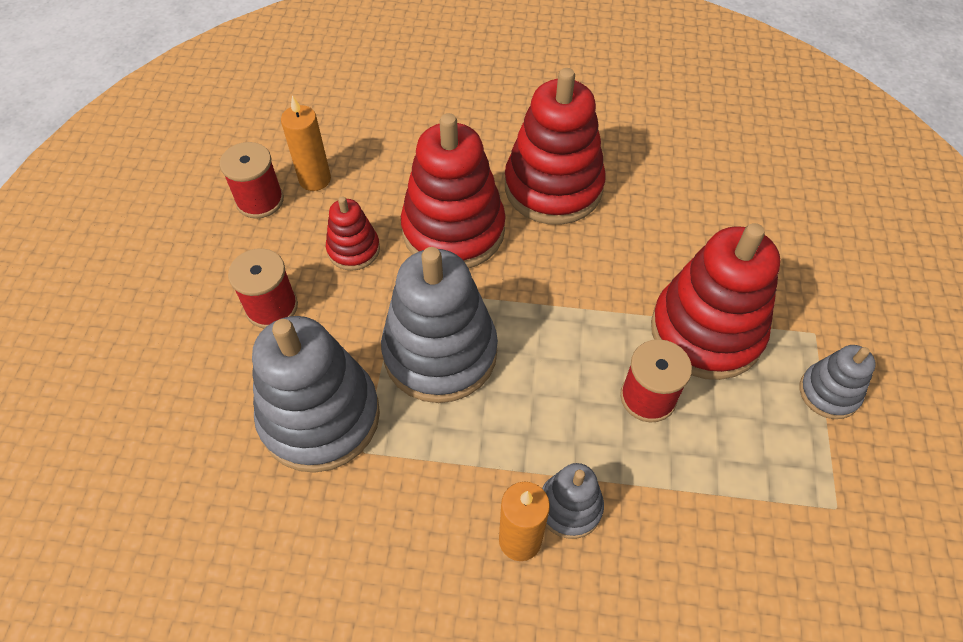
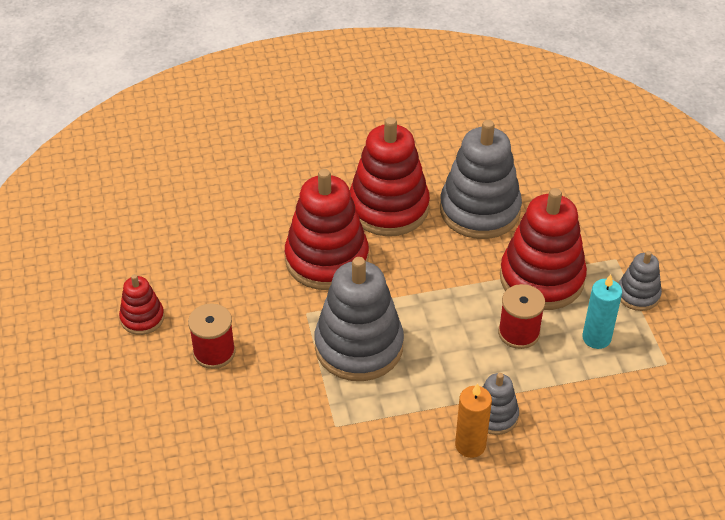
camera: 20 degrees left, 10 degrees down
(260, 200) = (160, 279): red spool -> none
(315, 179) = (196, 251): orange candle -> none
(320, 417) = (292, 413): grey stacking toy -> grey stacking toy (479, 210)
(353, 249) = (256, 294): red stacking toy -> red stacking toy (142, 318)
(749, 438) = (596, 338): none -> turquoise candle

